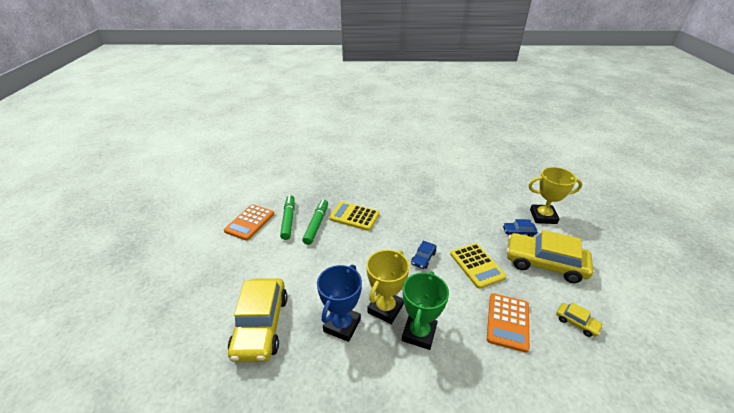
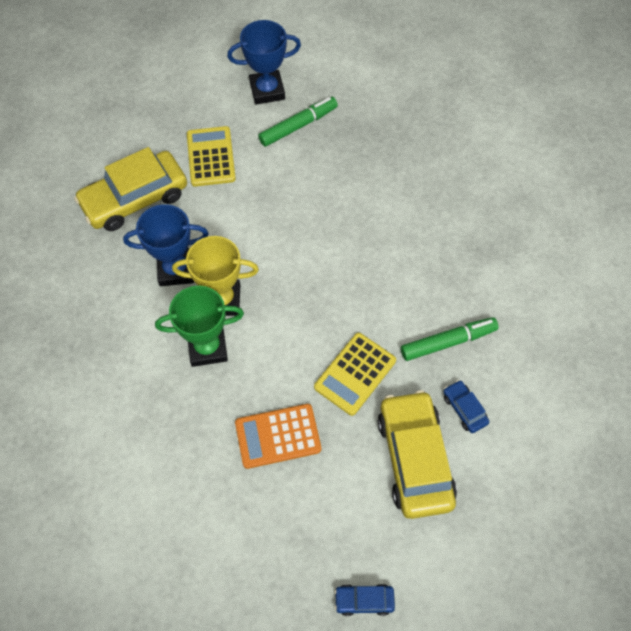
camera: 60 degrees right, 25 degrees up
(250, 222) = (267, 90): orange calculator -> blue trophy
(316, 225) = (310, 160): green marker -> green marker (448, 342)
(354, 216) = (355, 192): yellow calculator -> yellow calculator (210, 157)
(423, 258) = (328, 306): blue car -> blue car (364, 600)
(543, 217) = (530, 436): yellow trophy -> none
(576, 322) = (323, 517): yellow car -> none

